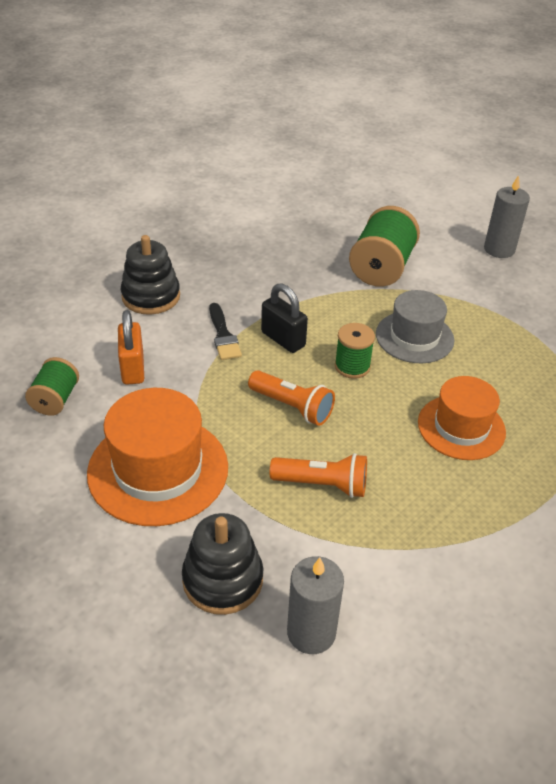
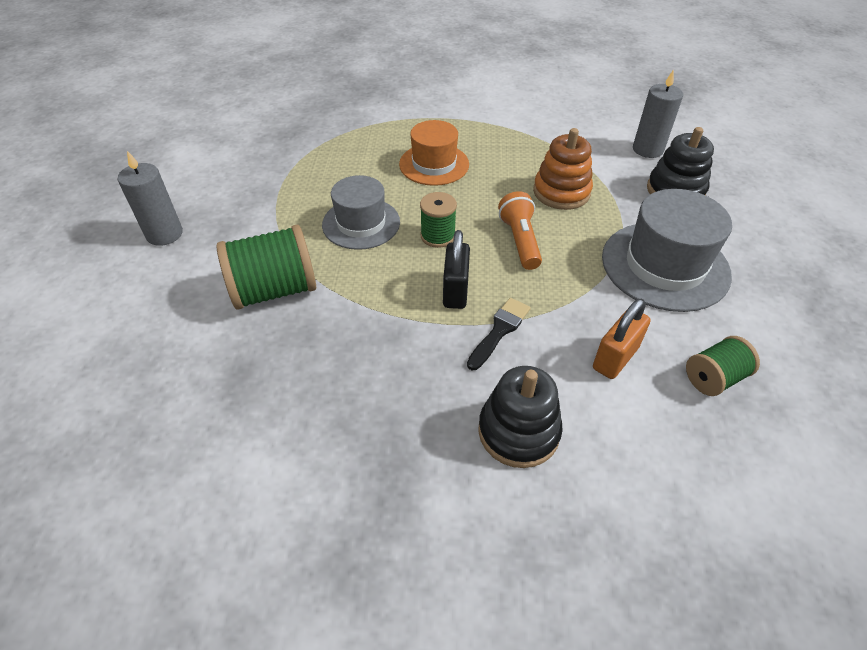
camera: 130 degrees left, 5 degrees up
(158, 470) = (665, 265): orange hat -> grey hat
(322, 484) = (561, 192): orange flashlight -> orange stacking toy

